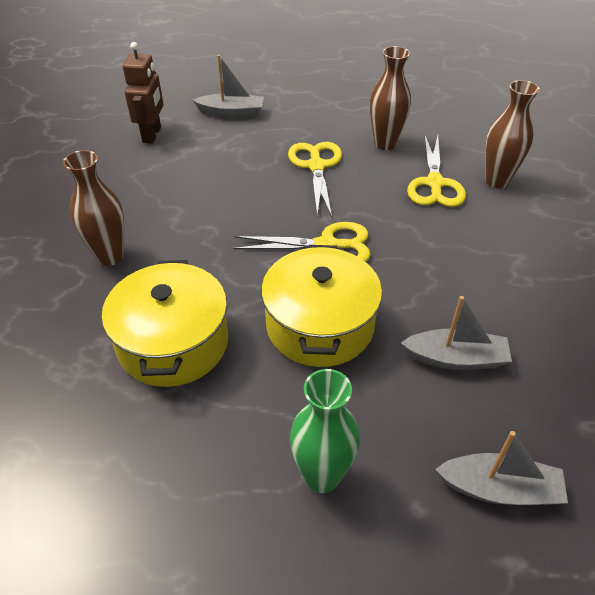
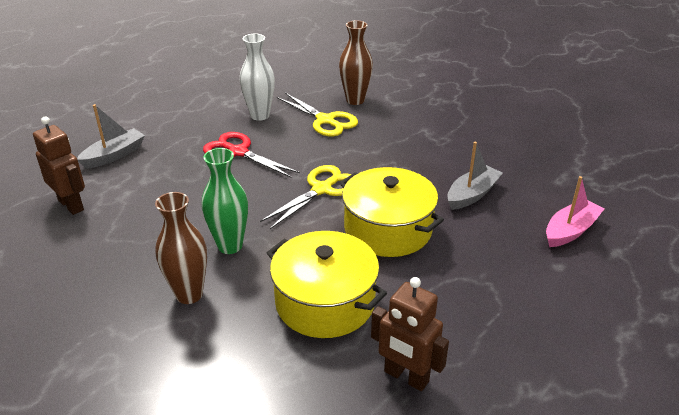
camera: 50 degrees left, 10 degrees down
(122, 461) = (406, 377): none -> brown robot
(316, 166) = (238, 152): yellow scissors -> red scissors
(322, 476) = (504, 290): green vase -> green vase (230, 246)
(385, 144) = (260, 115): brown vase -> white vase
(499, 489) = (570, 231): grey boat -> pink boat

